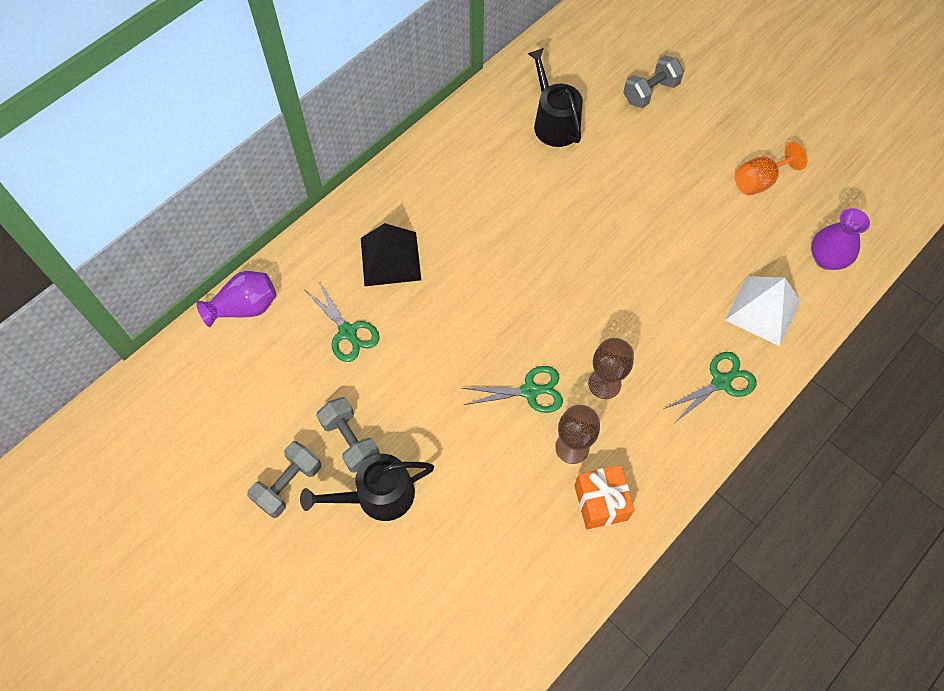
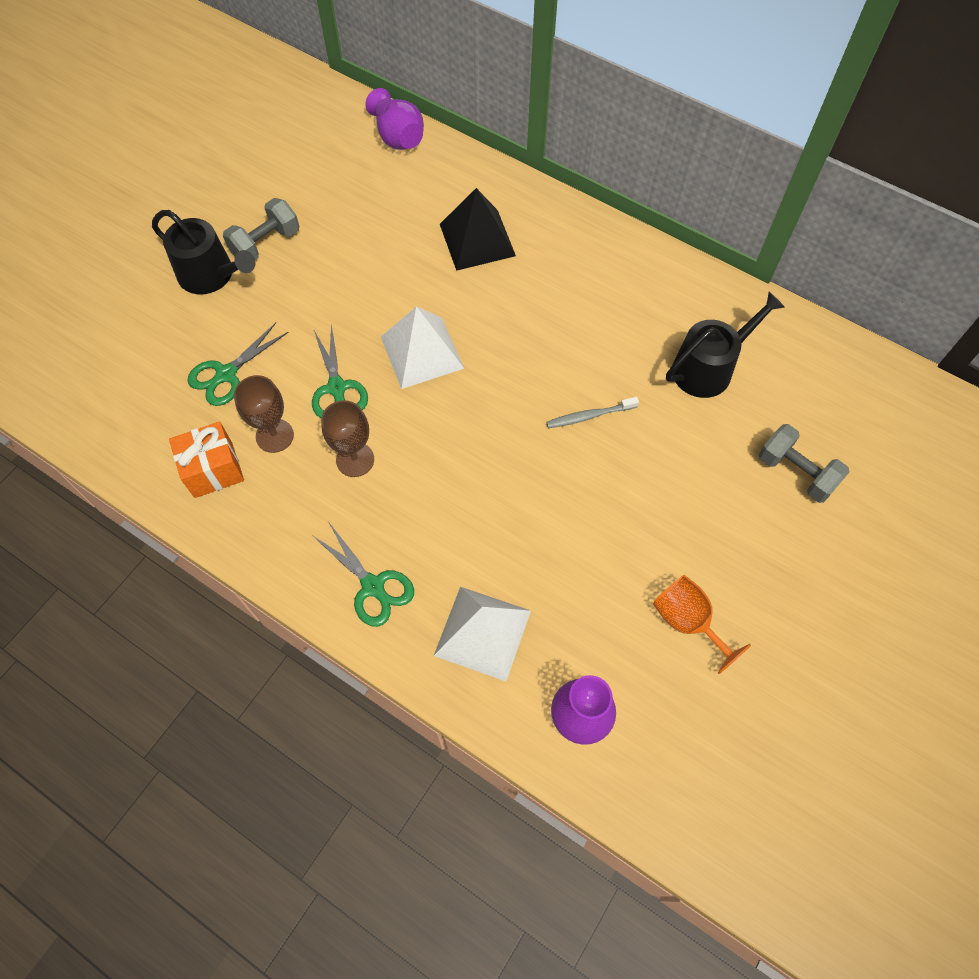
camera: 80 degrees right, 0 degrees up
(288, 484) = (218, 206): grey dumbbell -> none
(347, 332) = (383, 220): green scissors -> green scissors (226, 374)
(378, 495) = (211, 275): black watering can -> black watering can turned 150 degrees clockwise
(504, 319) = (422, 352): none -> white pyramid
(586, 208) = (589, 416): none -> grey toothbrush

